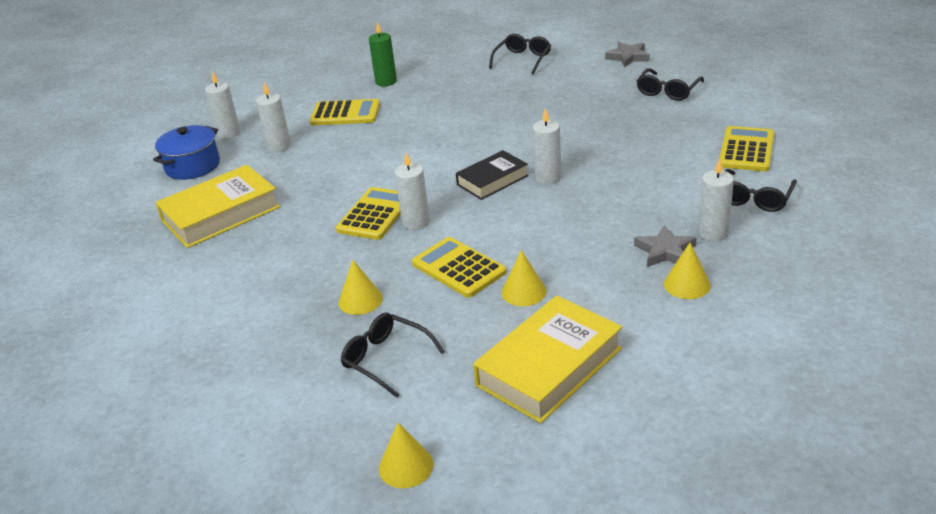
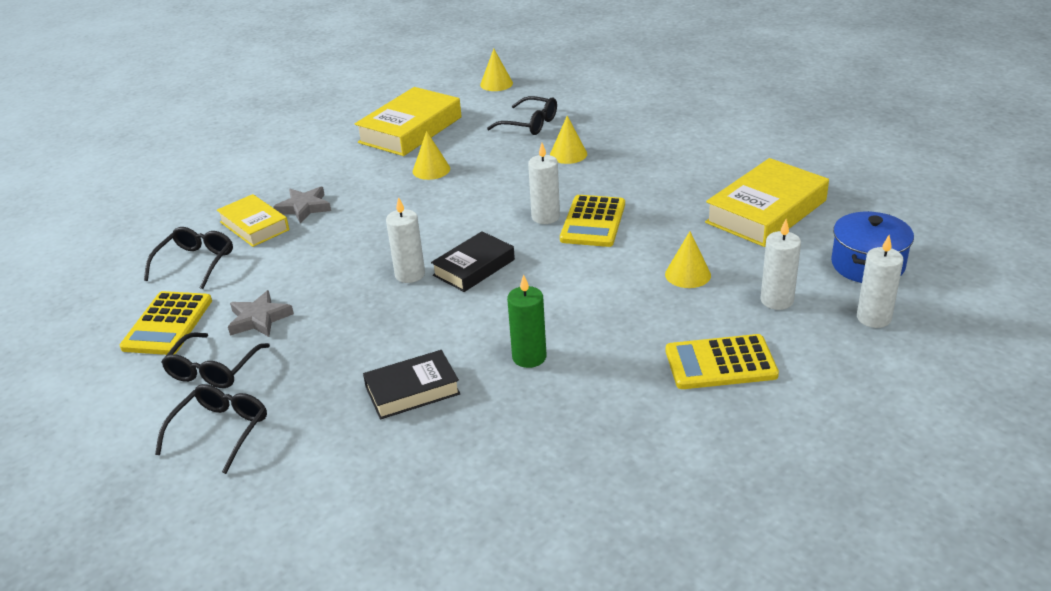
camera: 170 degrees right, 0 degrees up
(386, 82) = (695, 442): green candle -> green candle (529, 357)
(459, 268) = (491, 182): yellow calculator -> none
(522, 60) = (455, 516): black glasses -> black glasses (213, 370)
(545, 106) = (412, 390): none -> black book
(628, 57) = (257, 527): grey star -> grey star (259, 319)
(687, 284) = (295, 184): yellow cone -> yellow cone (687, 274)
(713, 233) = (254, 226): white candle -> yellow book

